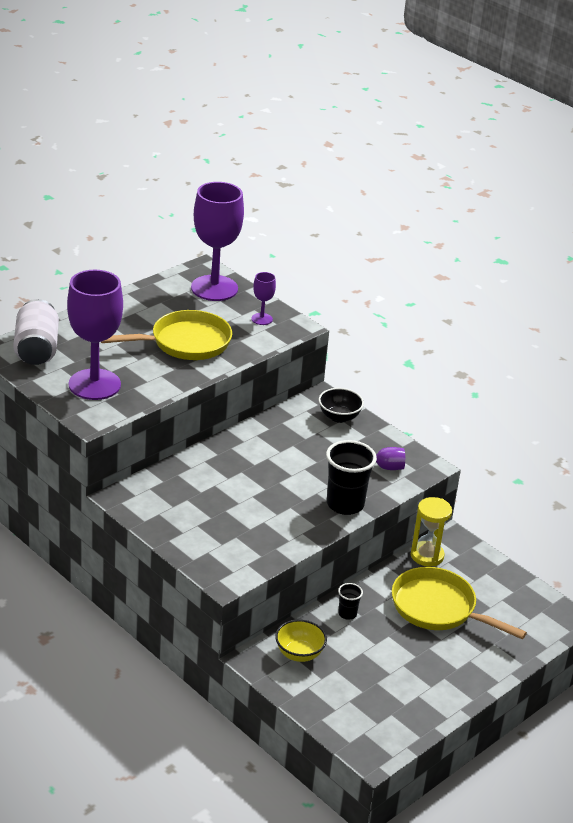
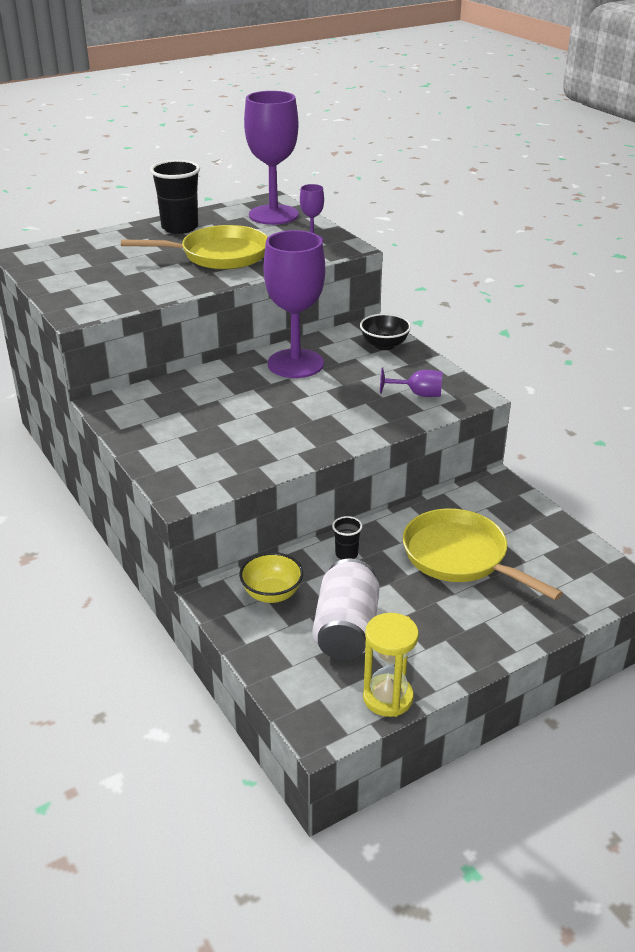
camera: 15 degrees right, 0 degrees up
(36, 349) = (59, 254): white can -> white can (346, 630)
(94, 384) = (100, 285): purple goblet -> purple goblet (295, 364)
(345, 504) = (359, 427): black cup -> black cup (180, 227)
(427, 555) = (462, 499): yellow hourglass -> yellow hourglass (388, 698)

